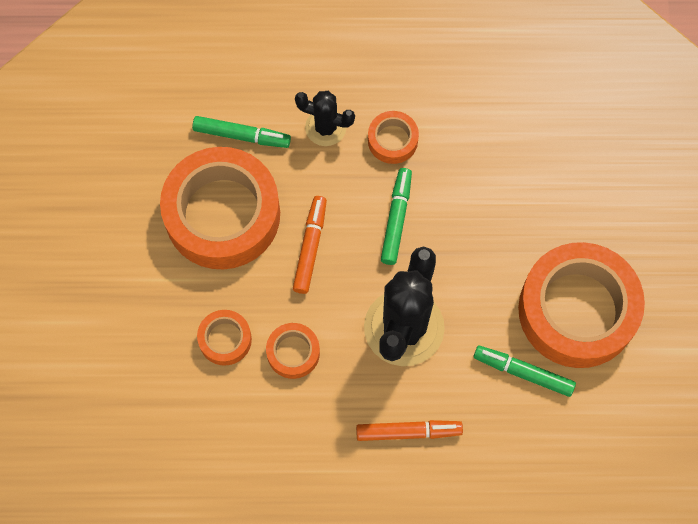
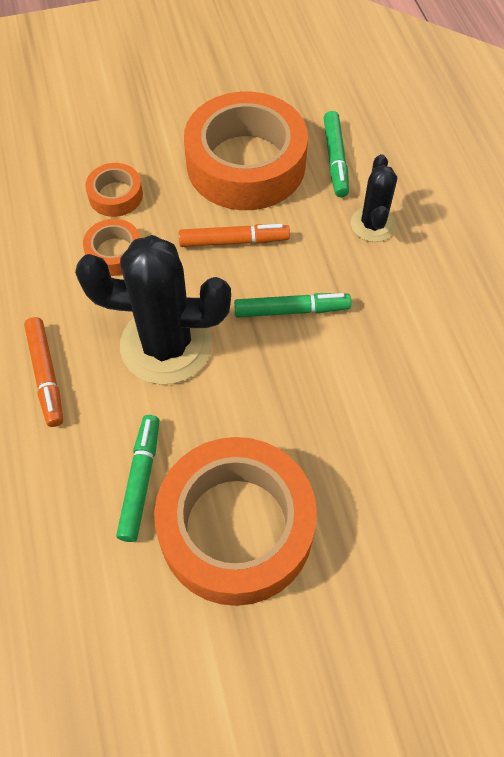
camera: 75 degrees right, 10 degrees down
(392, 140) = (383, 286): orange tape -> none

